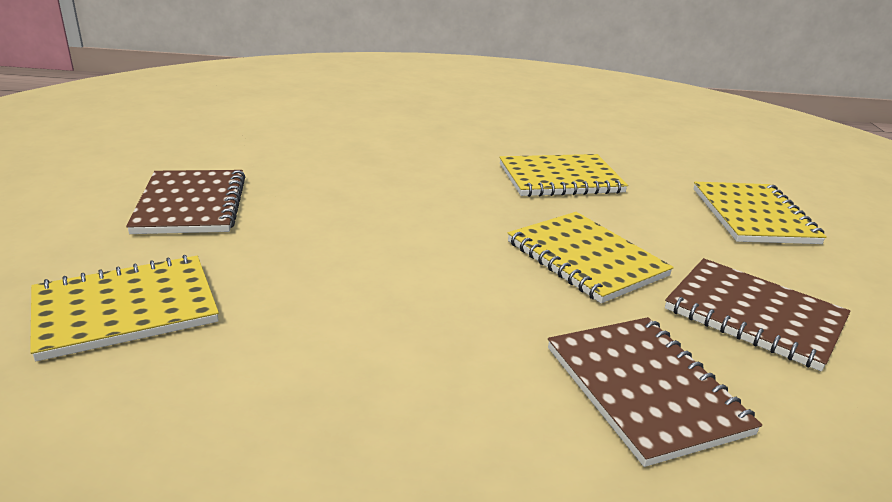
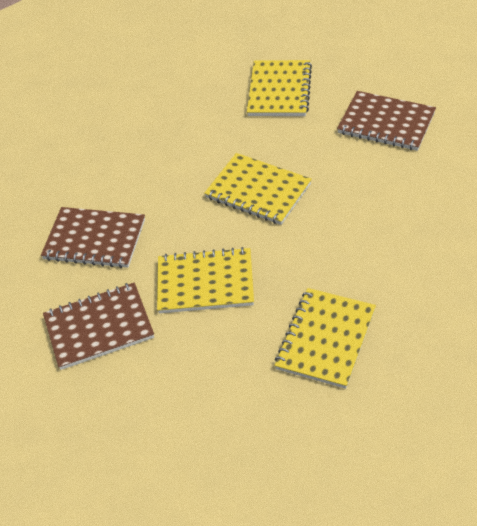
camera: 130 degrees right, 20 degrees up
(753, 216) = (188, 437): yellow notebook -> yellow notebook (258, 191)

